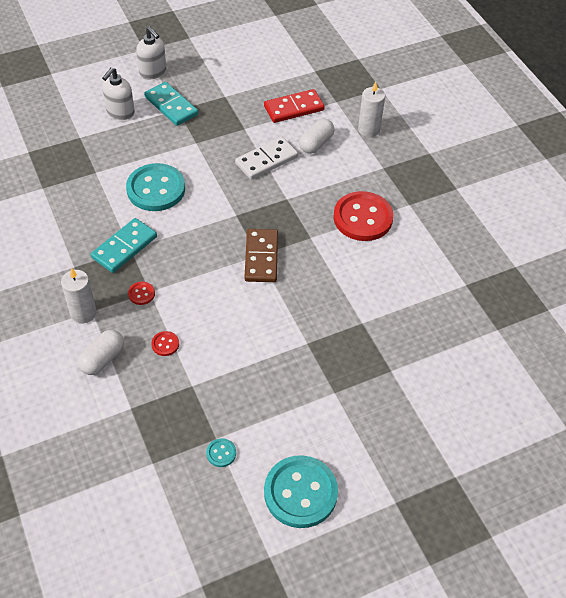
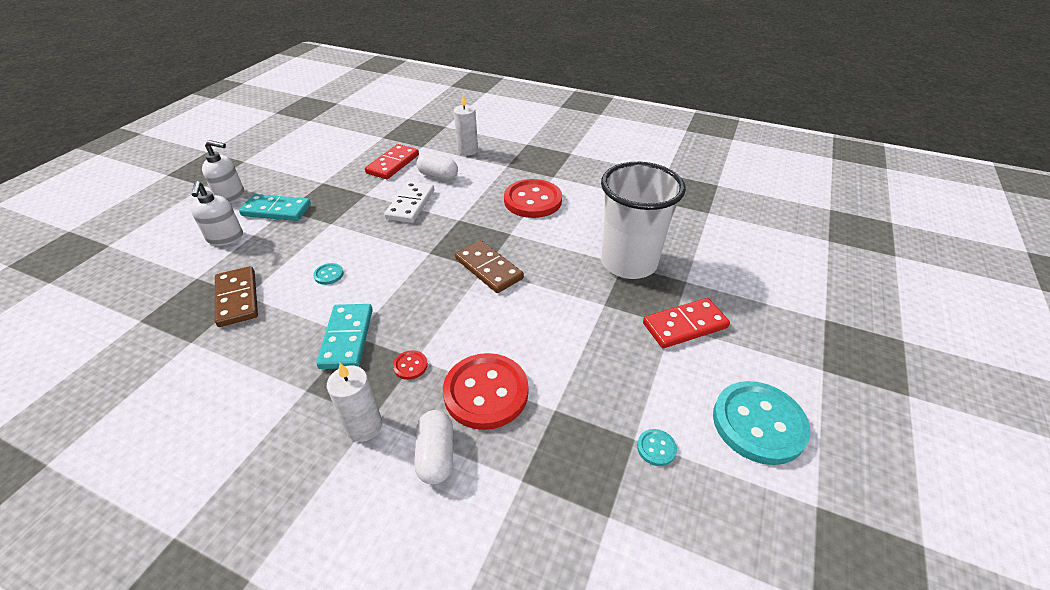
camera: 40 degrees left, 10 degrees down
(89, 171) = (237, 298): none -> brown domino
(156, 189) = (329, 275): turquoise button -> turquoise button, size x0.42
(165, 344) = (486, 392): red button -> red button, size x2.40
(316, 144) = (438, 176): white capsule -> white capsule turned 60 degrees counterclockwise
(342, 400) = (684, 325): none -> red domino
(367, 325) = (628, 263): none -> white cup

